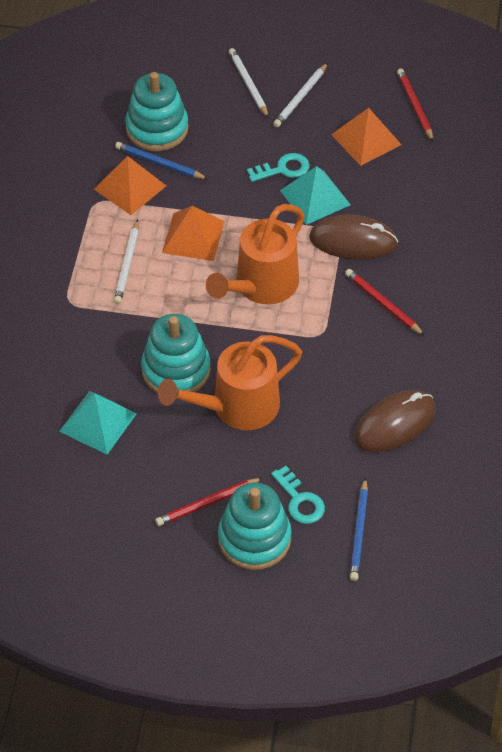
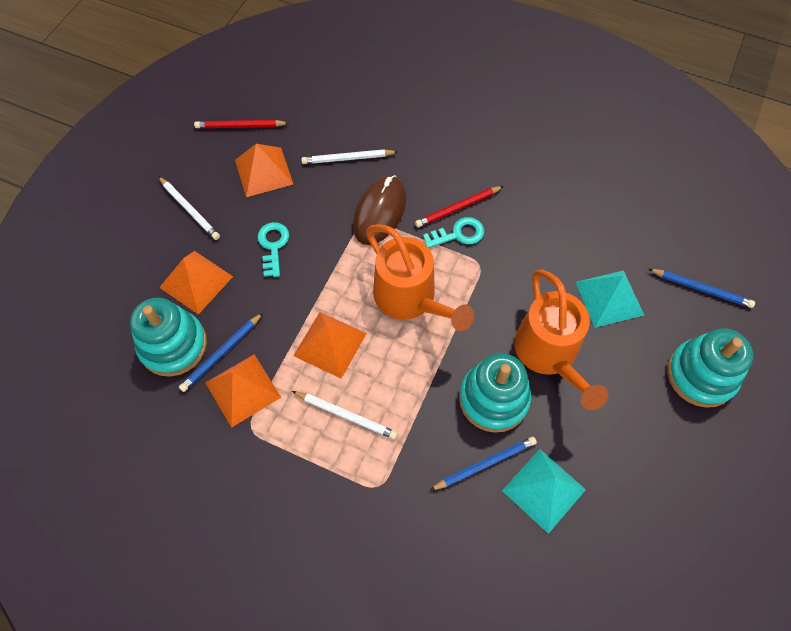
camera: 75 degrees left, 10 degrees up
(110, 374) = (485, 464): none -> blue pencil
(207, 503) = (657, 407): red pencil -> none
(225, 125) = (196, 281): none -> orange pyramid
(248, 84) = (152, 248): white pencil -> white pencil (348, 158)
(300, 501) = (663, 327): turquoise key -> turquoise key (458, 234)
(315, 197) = (318, 228): turquoise pyramid -> turquoise pyramid (609, 298)
(395, 424) = (590, 233): brown mouse -> none

